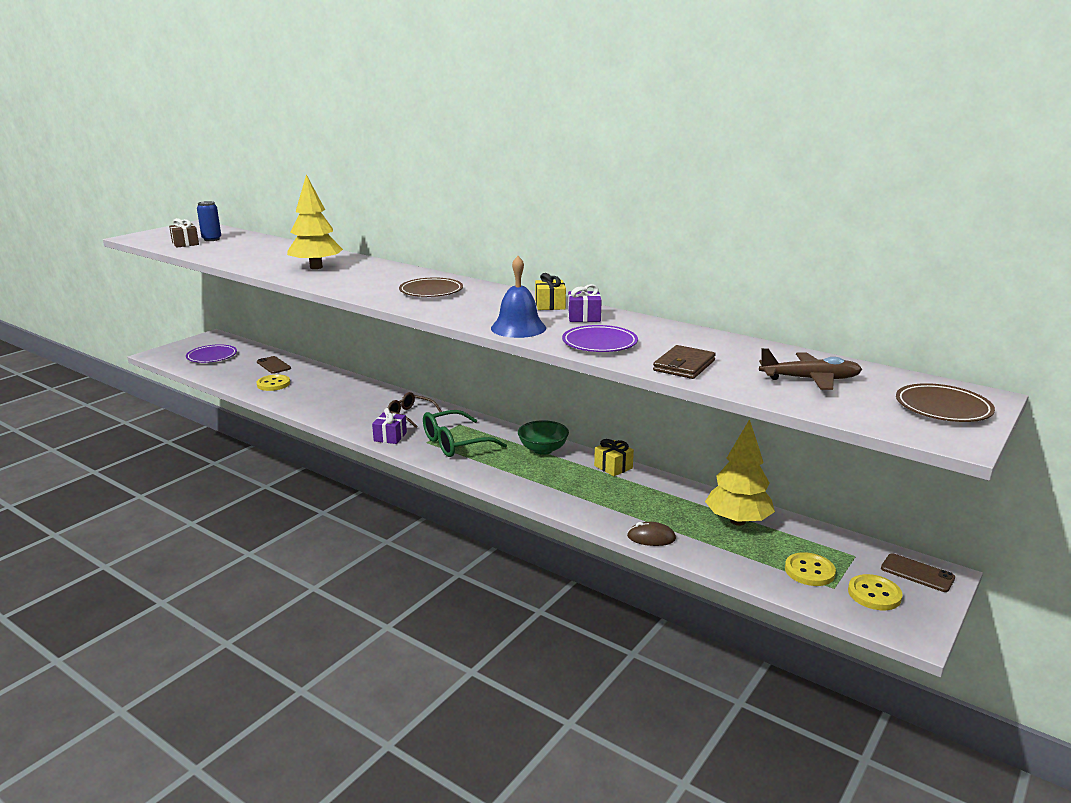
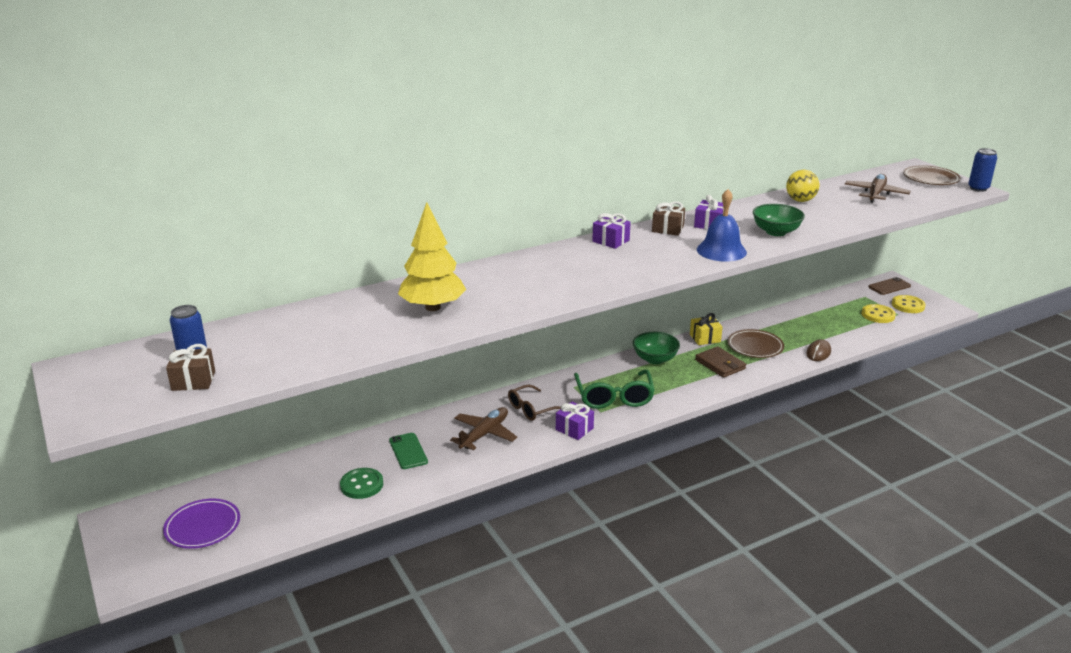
camera: 65 degrees left, 5 degrees up
(273, 365) = (295, 477): brown phone -> none
(273, 384) = (362, 485): yellow button -> green button
(322, 388) = (408, 451): none -> green phone
(360, 406) = (484, 434): none -> brown plane
(431, 291) = (585, 265): brown plate -> brown plate (755, 347)
(496, 292) = (611, 241): none -> purple gift
(550, 305) = (667, 229): yellow gift -> brown gift
(599, 343) = (776, 232): purple plate -> green bowl
(684, 365) = (836, 218): brown wallet -> brown wallet (720, 364)
(718, 345) = (800, 200): none -> yellow ball
(738, 521) = (809, 317): yellow tree -> none
(962, 442) = (978, 188): none -> blue can

